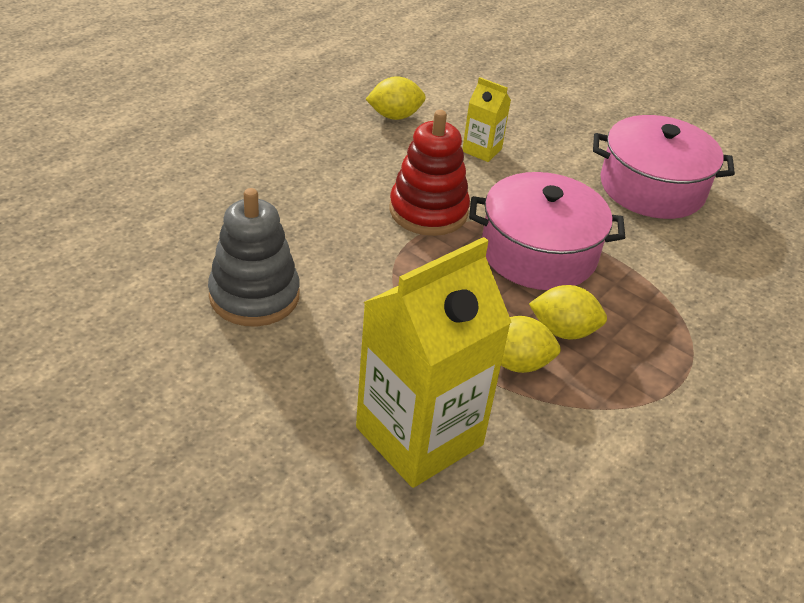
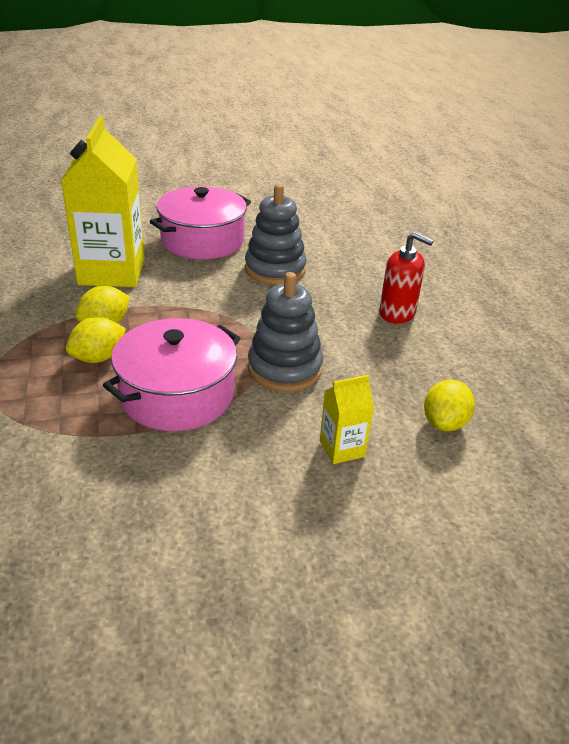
camera: 130 degrees right, 5 degrees down
(256, 179) = (397, 313): none -> red soap dispenser
(428, 211) = (284, 368): red stacking toy -> grey stacking toy
(652, 188) = (165, 539): pink pot -> pink pot (202, 240)

